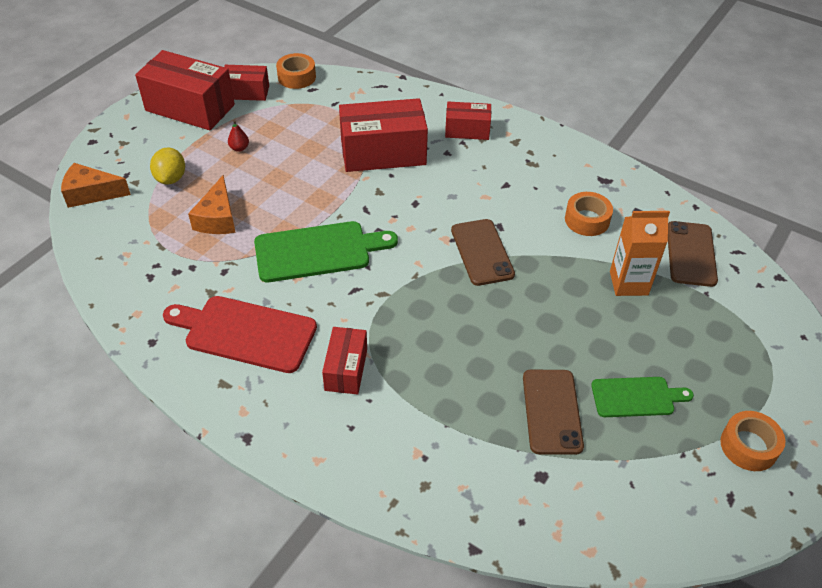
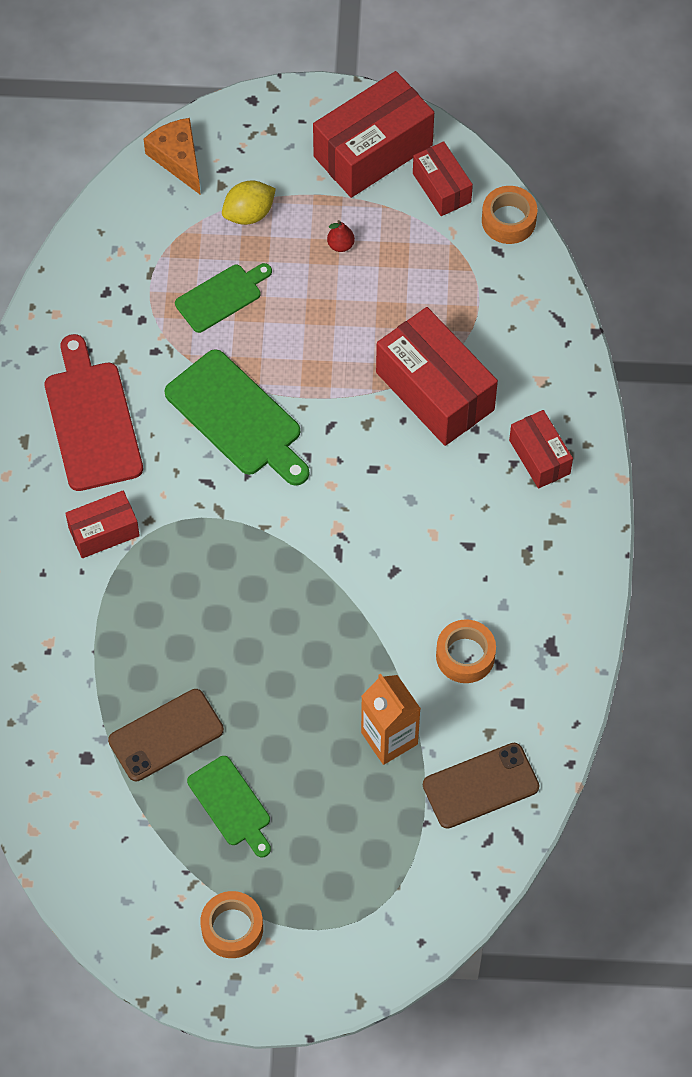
camera: 60 degrees right, 15 degrees up
(190, 108) = (373, 151): red box -> red box turned 60 degrees clockwise
(218, 218) = (221, 297): orange cheese -> green cutting board
(482, 252) = (340, 573): brown phone -> none

